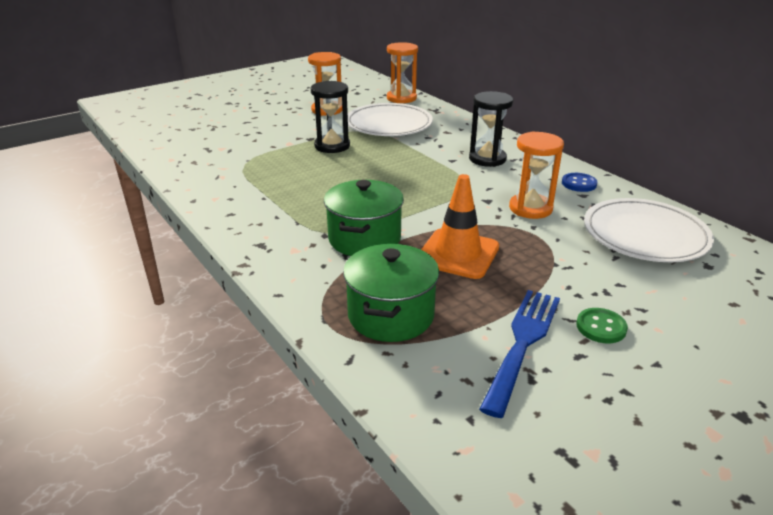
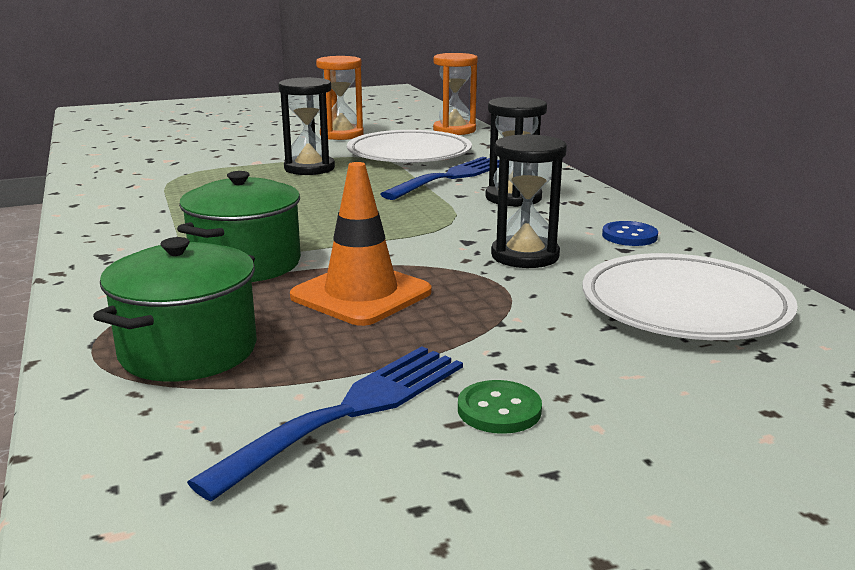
camera: 15 degrees right, 10 degrees down
(433, 144) = (450, 177): none -> blue fork
(530, 208) = (525, 256): orange hourglass -> black hourglass

